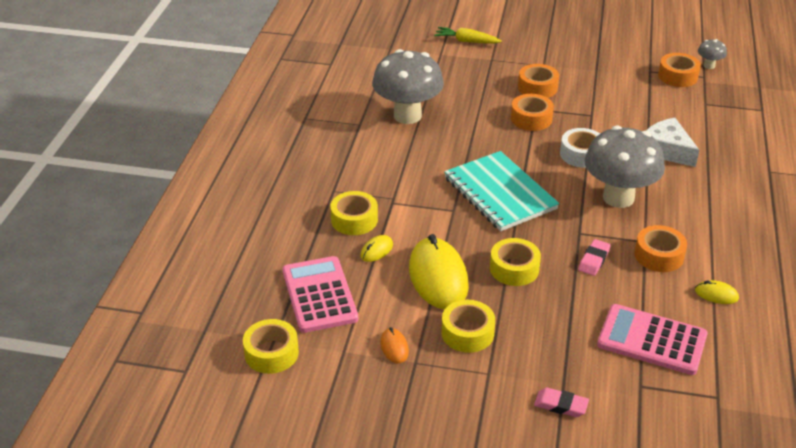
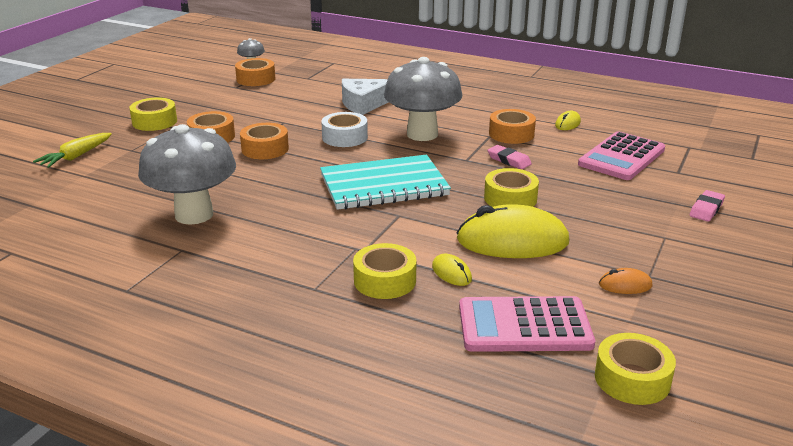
camera: 75 degrees left, 10 degrees down
(467, 333) = (605, 238): yellow tape -> yellow tape (154, 122)

